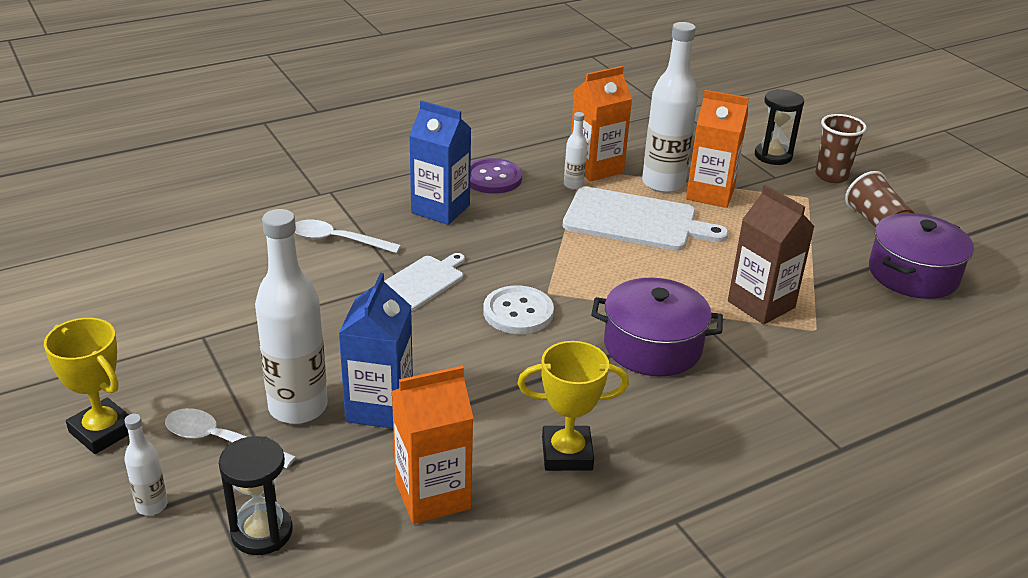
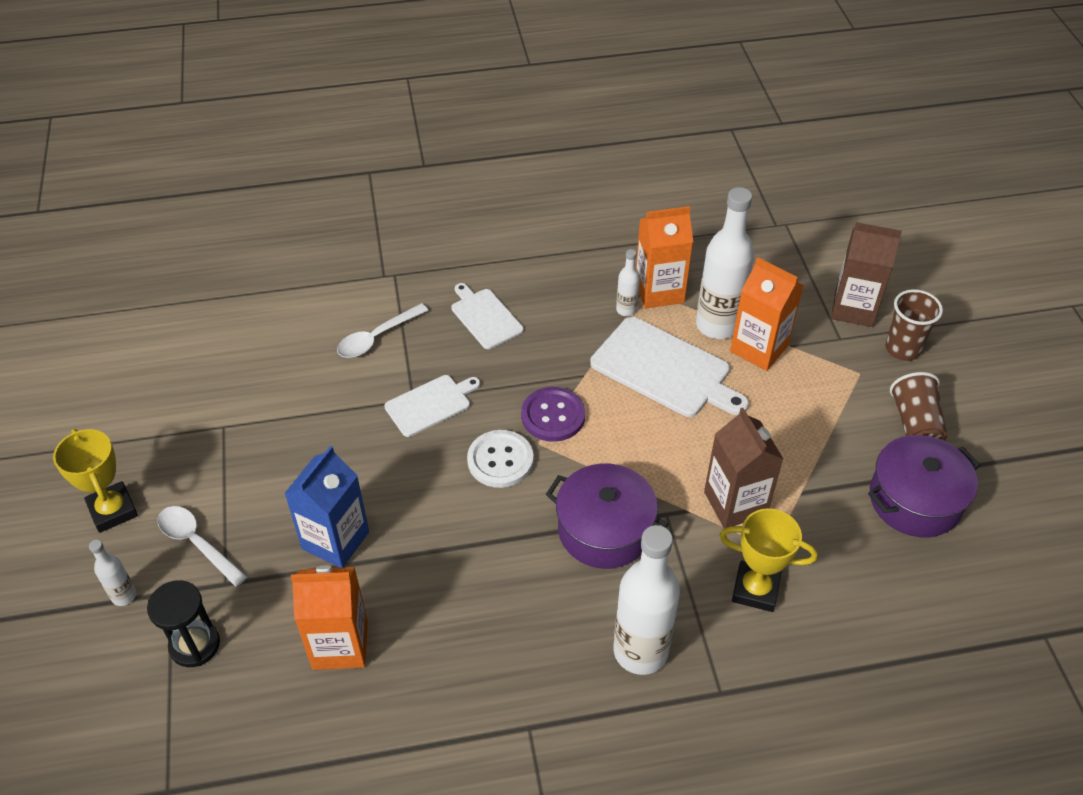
camera: 20 degrees right, 15 degrees up
(298, 407) = (270, 523): white bottle -> white bottle (640, 651)
(338, 240) = (377, 337): white spoon -> white spoon turned 75 degrees counterclockwise
(440, 209) = (485, 317): blue carton -> white cutting board
(492, 178) = (551, 286): purple button -> purple button (553, 416)
(567, 454) = (470, 631): yellow trophy -> yellow trophy (755, 589)
(773, 156) = (853, 308): black hourglass -> brown carton

